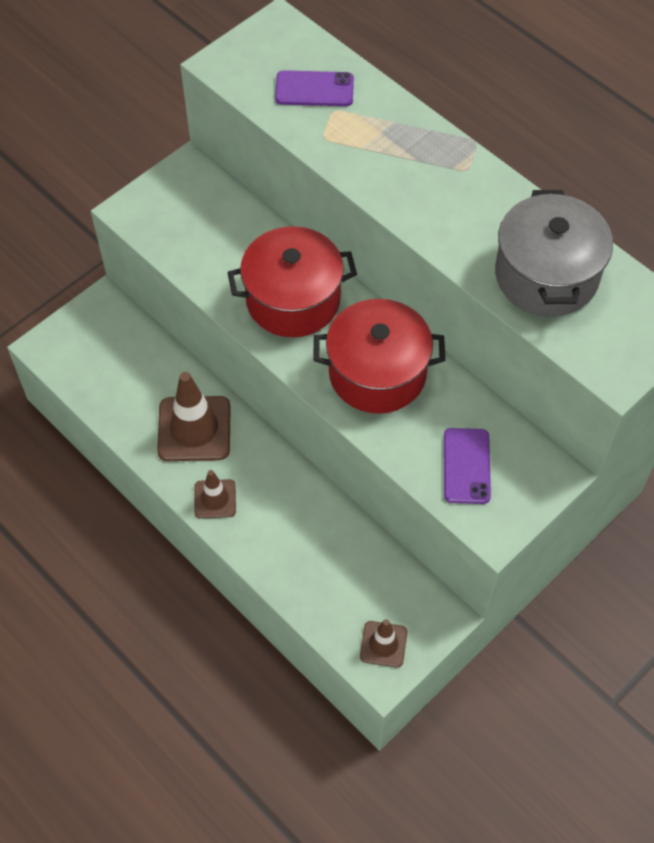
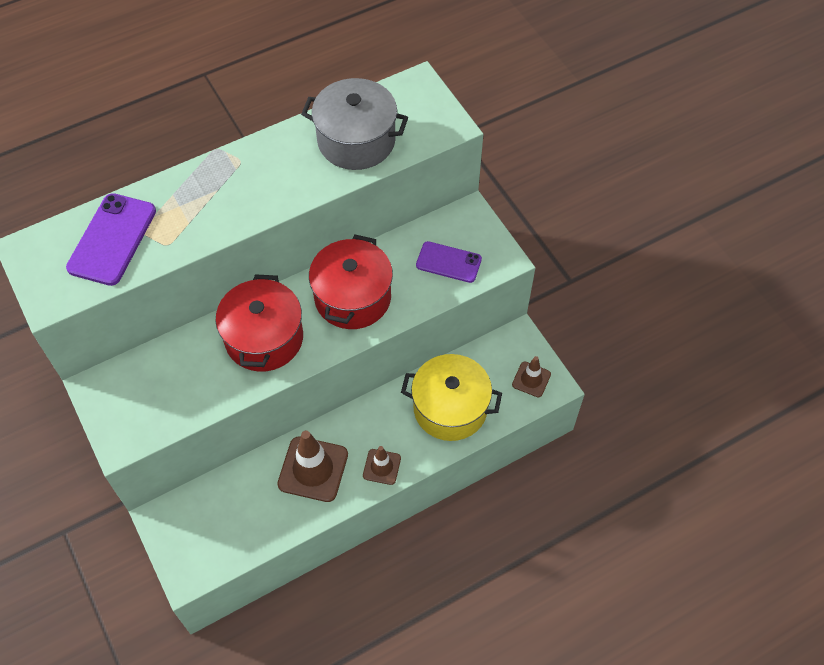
camera: 75 degrees left, 0 degrees up
(313, 556) = (450, 408): none -> yellow pot
(314, 89) = (112, 239): purple phone -> purple phone, size x1.50

